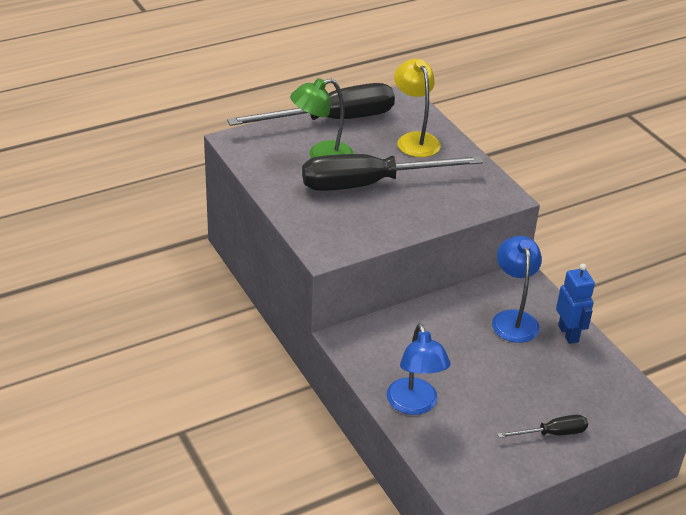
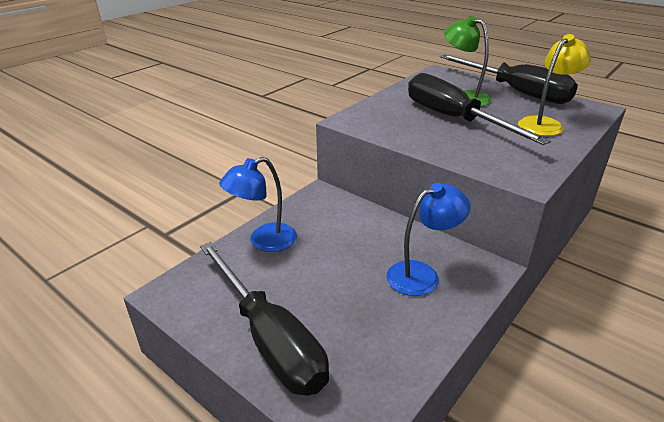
camera: 70 degrees right, 5 degrees down
(552, 433) = (269, 338): black screwdriver -> black screwdriver, size x2.25
(568, 334) = (435, 320): blue robot -> none

